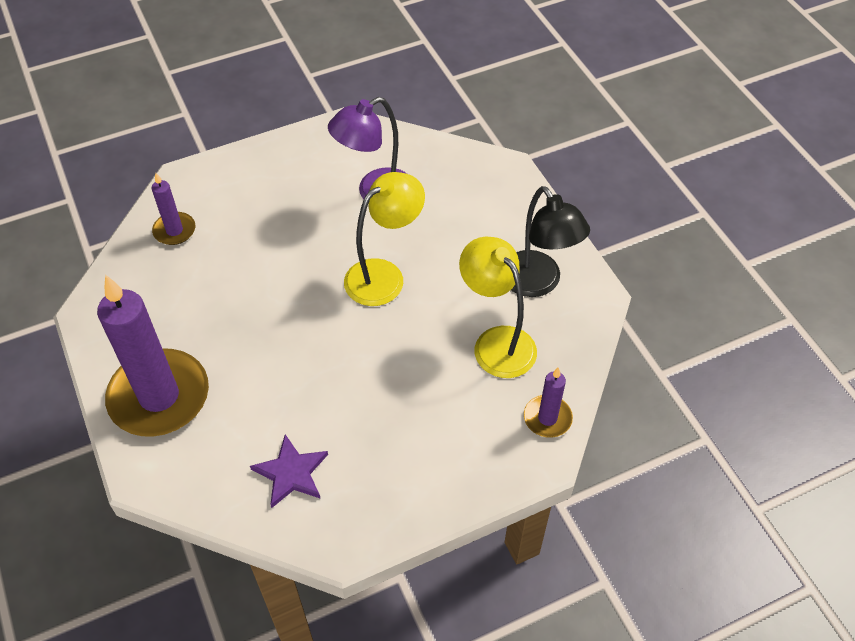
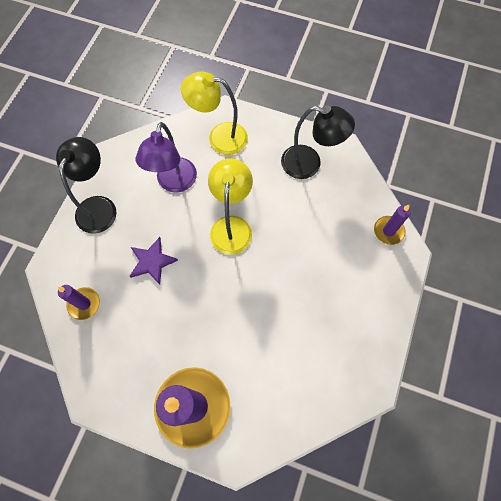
camera: 45 degrees left, 15 degrees up
(283, 160) = (99, 206): none -> black lamp
(291, 473) = (308, 377): purple star -> purple star (152, 261)
(496, 342) = (325, 213): yellow lamp -> yellow lamp (219, 137)

